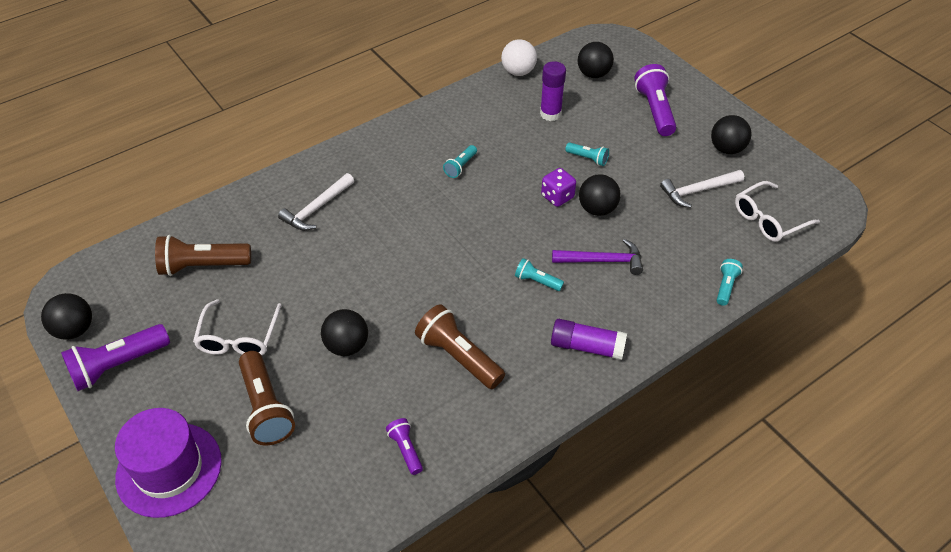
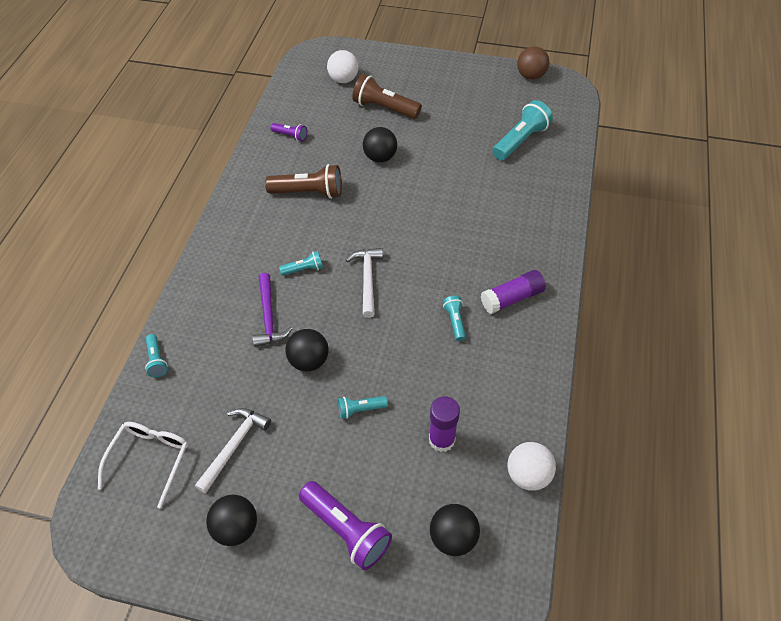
camera: 140 degrees right, 5 degrees up
(74, 330) = (530, 76): black ball -> brown ball
(118, 365) = (484, 78): purple flashlight -> none
(169, 469) = (396, 64): purple hat -> none
(203, 266) = (520, 140): brown flashlight -> turquoise flashlight
(238, 337) = (444, 124): white glasses -> none
(254, 495) = (343, 79): none -> white ball
(316, 208) = (509, 216): white hammer -> white hammer (367, 279)
(557, 197) = (351, 349): purple dice -> none
(586, 346) = (232, 249): purple glue stick -> purple glue stick (512, 298)
(602, 261) = (269, 317): purple hammer -> purple hammer turned 60 degrees counterclockwise

